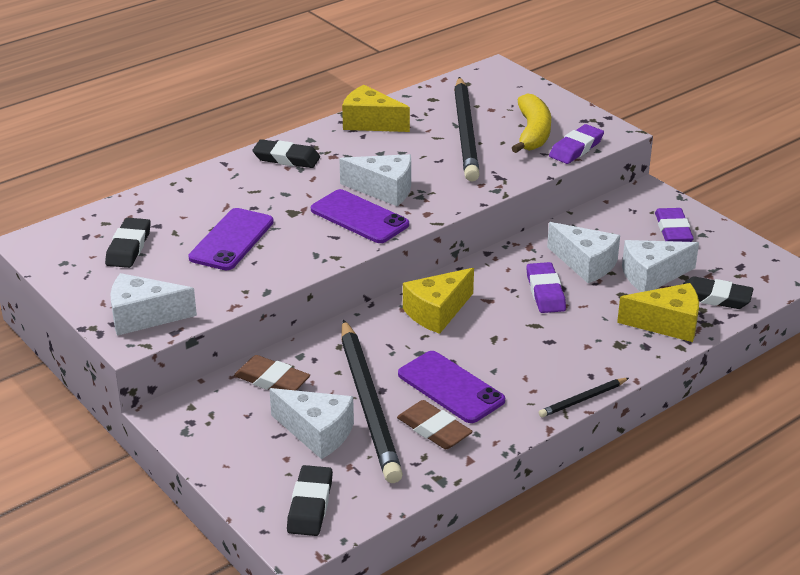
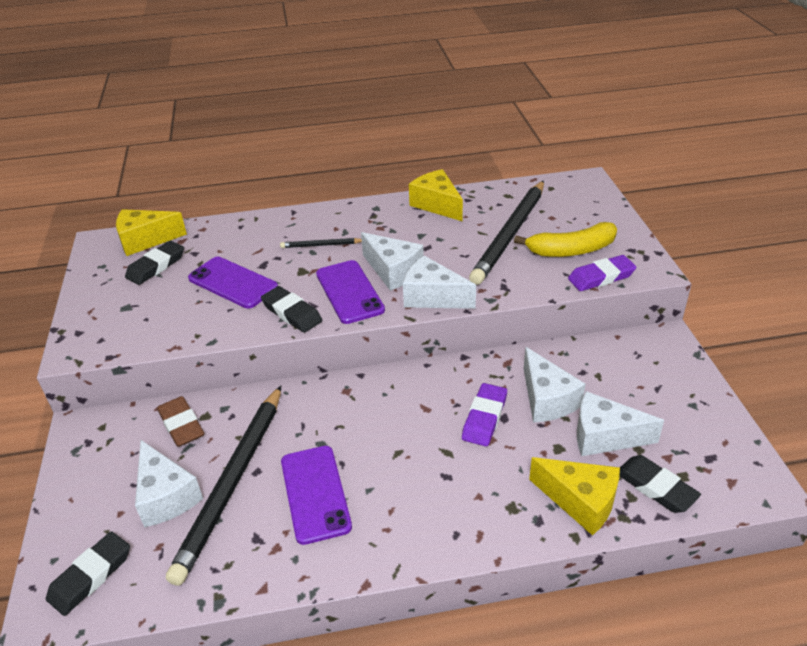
camera: 30 degrees right, 5 degrees up
(143, 317) = (103, 334): white cheese -> white cheese (432, 297)
(231, 240) = (233, 283): purple phone -> purple phone turned 75 degrees clockwise
(286, 158) = (342, 220): black eraser -> black eraser (292, 313)
(434, 429) = (262, 536): brown eraser -> none
(437, 312) = (370, 405): yellow cheese -> yellow cheese (145, 240)
(532, 133) = (571, 250): yellow banana -> yellow banana turned 45 degrees clockwise
(583, 399) = (425, 562): black pencil -> black pencil (321, 245)
(673, 230) = (664, 390): purple eraser -> none

